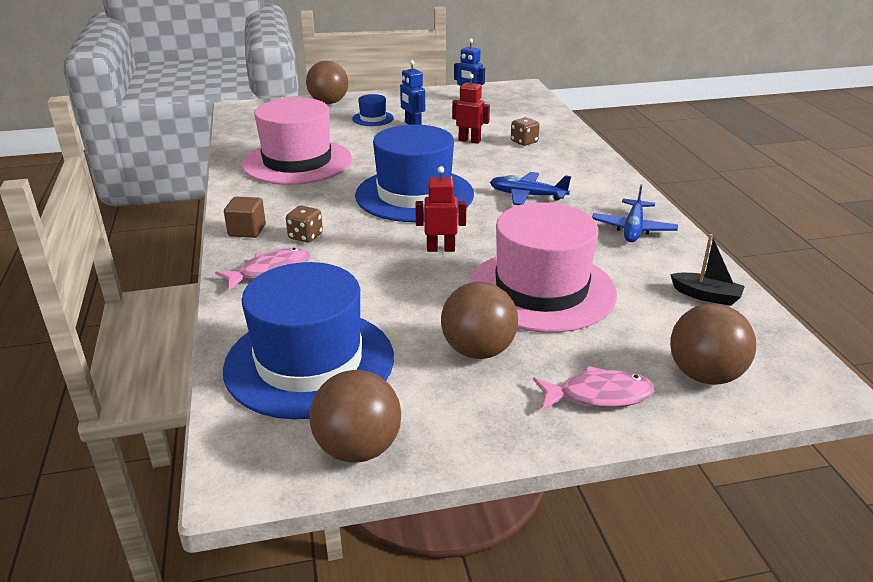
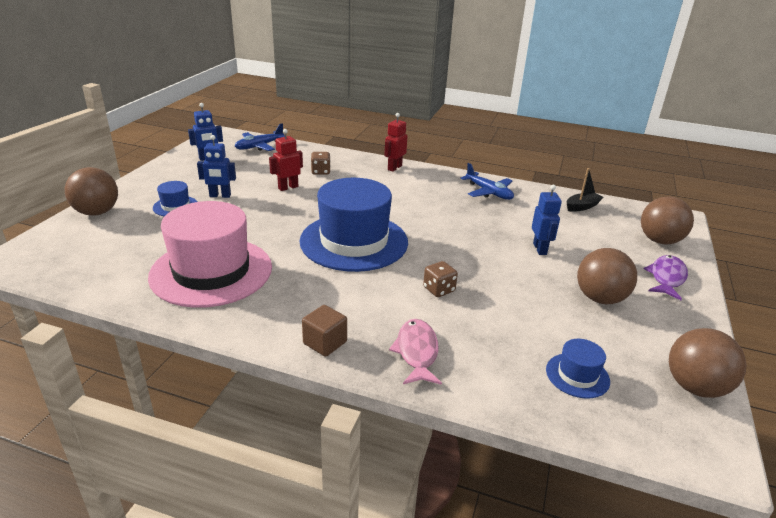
camera: 60 degrees left, 0 degrees up
(305, 236) = (371, 314): brown dice -> brown dice (439, 290)
(309, 362) = (577, 375): blue hat -> blue hat, size x0.43
(440, 249) = (453, 262): red robot -> red robot (394, 168)
(527, 195) = (407, 203): blue plane -> blue plane (259, 146)
(541, 290) = (540, 249): pink hat -> blue robot
(598, 395) = (666, 278): pink fish -> purple fish

